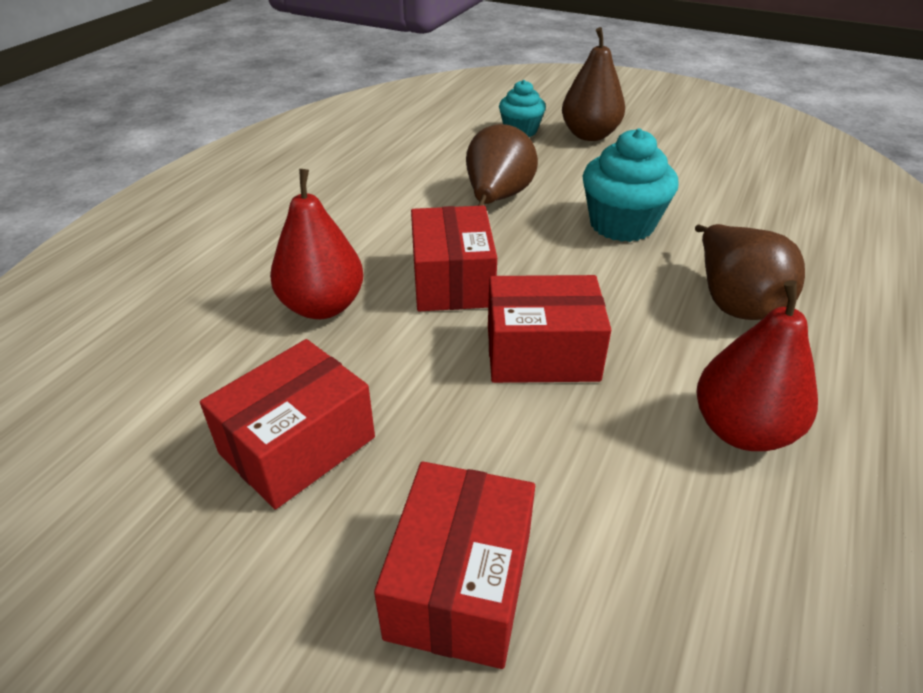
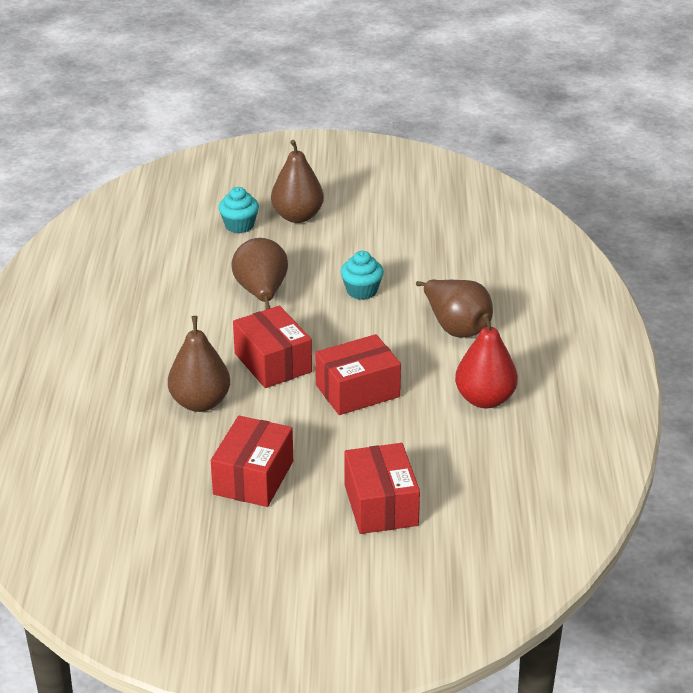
camera: 25 degrees left, 5 degrees down
(322, 306) = (200, 403): red pear -> brown pear
(621, 224) = (361, 291): turquoise cupcake -> turquoise cupcake, size x0.63

